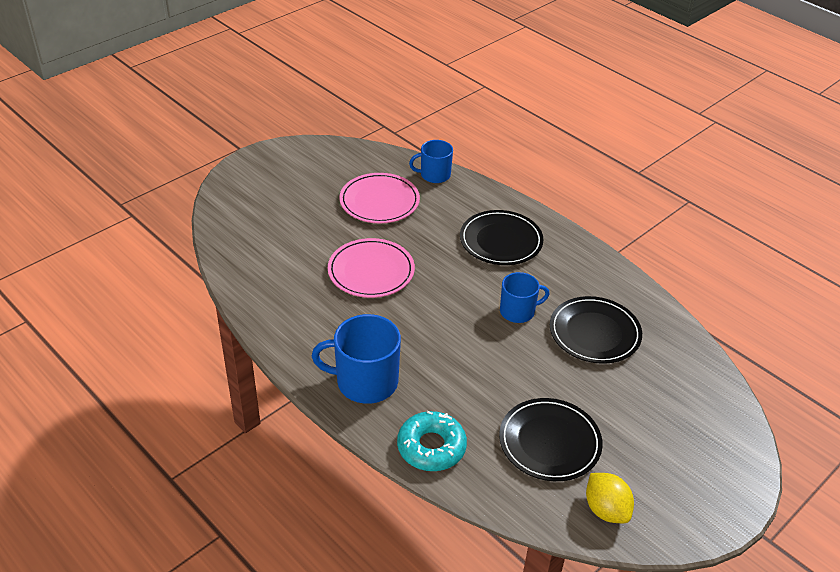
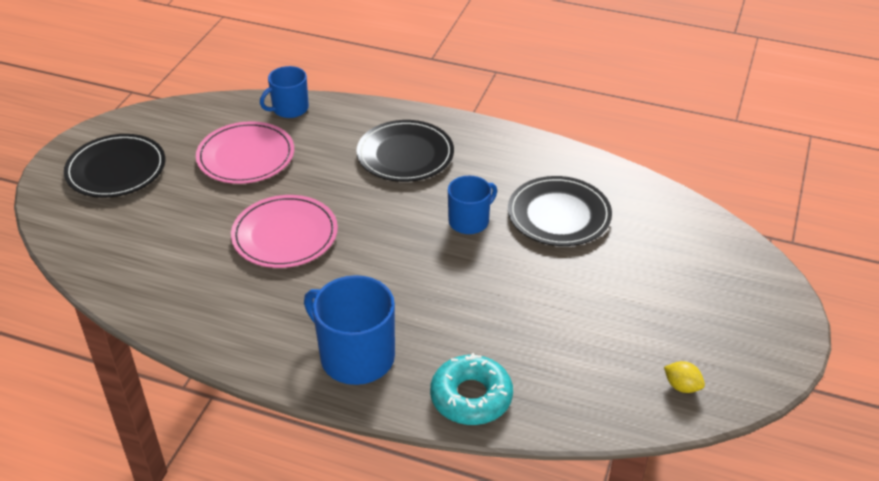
camera: 25 degrees left, 0 degrees up
(365, 382) = (355, 356): blue mug -> blue mug turned 60 degrees clockwise
(549, 442) = (586, 342): black plate -> black plate (116, 169)
(606, 510) = (682, 386): yellow lemon -> yellow lemon, size x0.62

